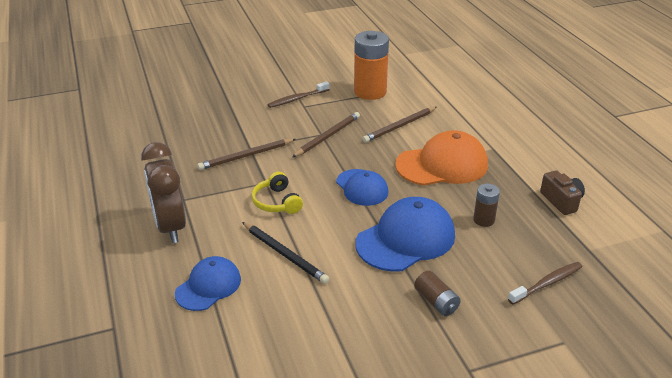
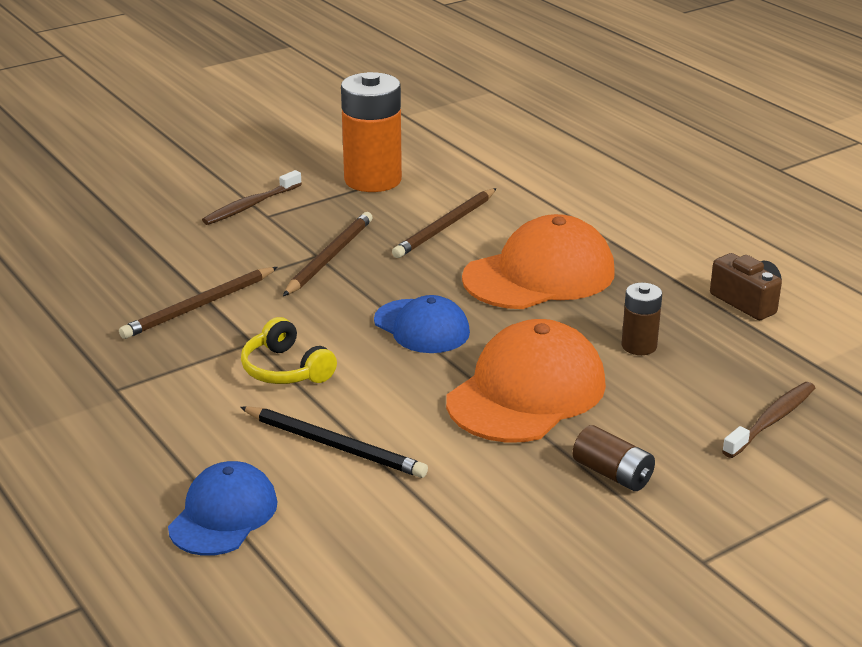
camera: 15 degrees left, 5 degrees down
(170, 227) = (112, 435): brown clock -> none
(406, 239) = (526, 392): blue cap -> orange cap

